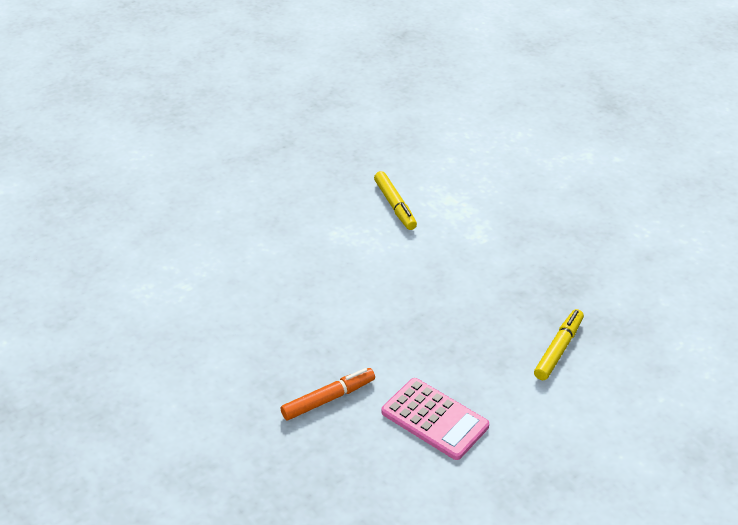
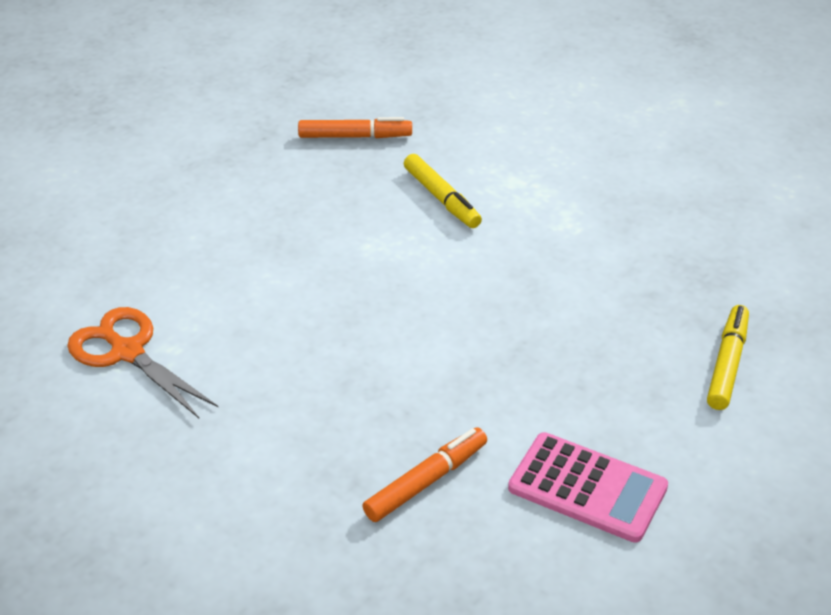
camera: 10 degrees left, 0 degrees up
(156, 284) = (127, 352): none -> orange scissors
(347, 153) = (355, 136): none -> orange marker

